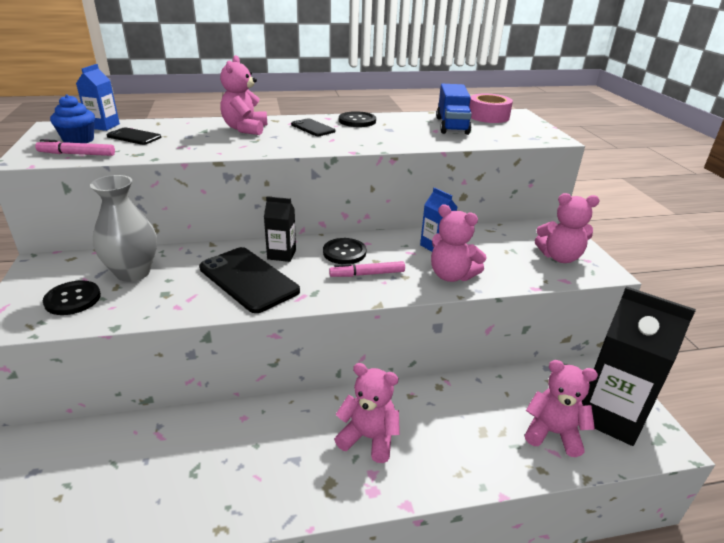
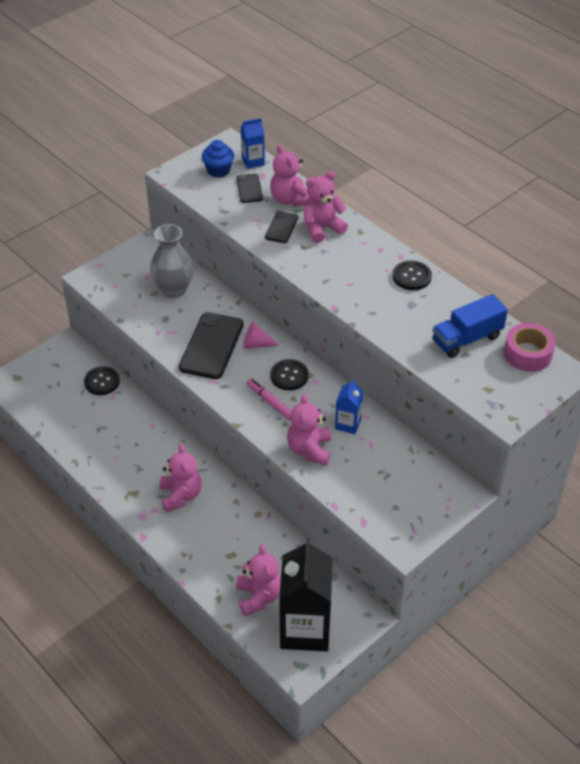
camera: 60 degrees right, 15 degrees up
(73, 299) = (128, 285): black button -> black button (102, 381)
(77, 154) = (197, 187): pink marker -> none
(281, 254) = (256, 344): black carton -> pink cone
(313, 128) = (364, 261): black phone -> black phone (281, 227)
(559, 257) = (402, 510): pink teddy bear -> pink teddy bear (290, 199)

